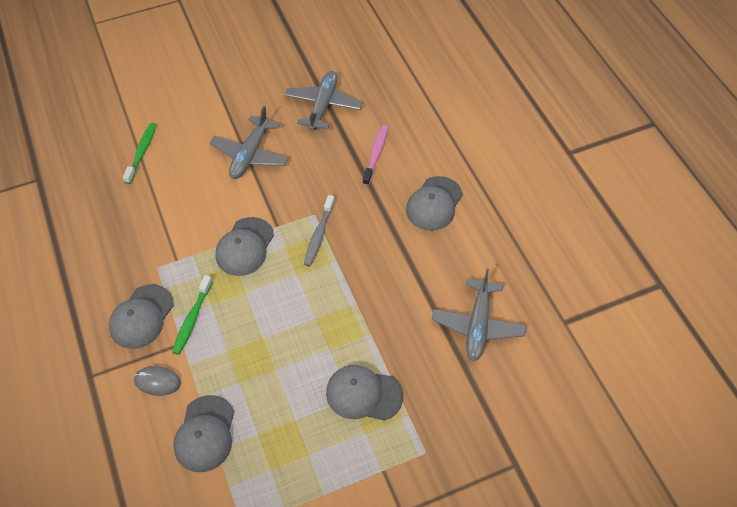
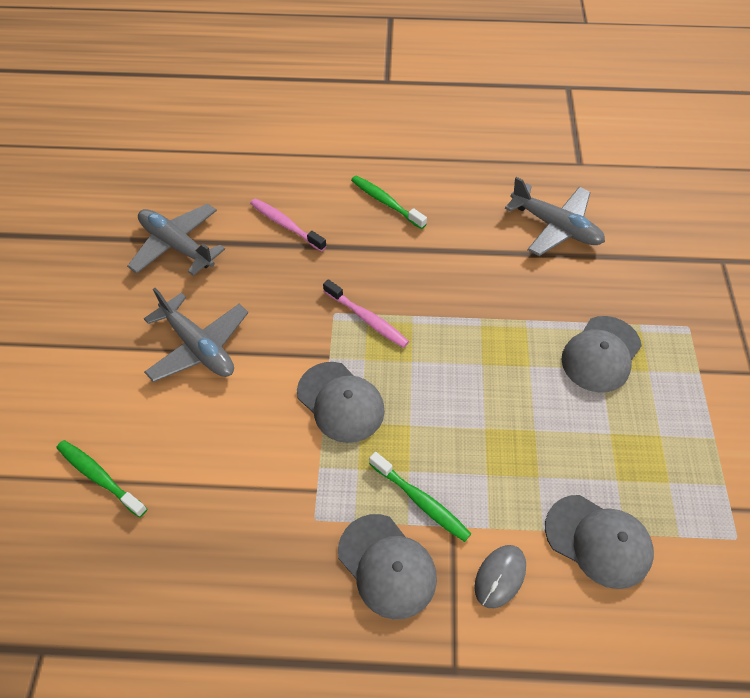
camera: 65 degrees left, 0 degrees up
(319, 235) = (367, 319): grey toothbrush -> pink toothbrush
(434, 204) = (386, 202): grey cap -> green toothbrush

